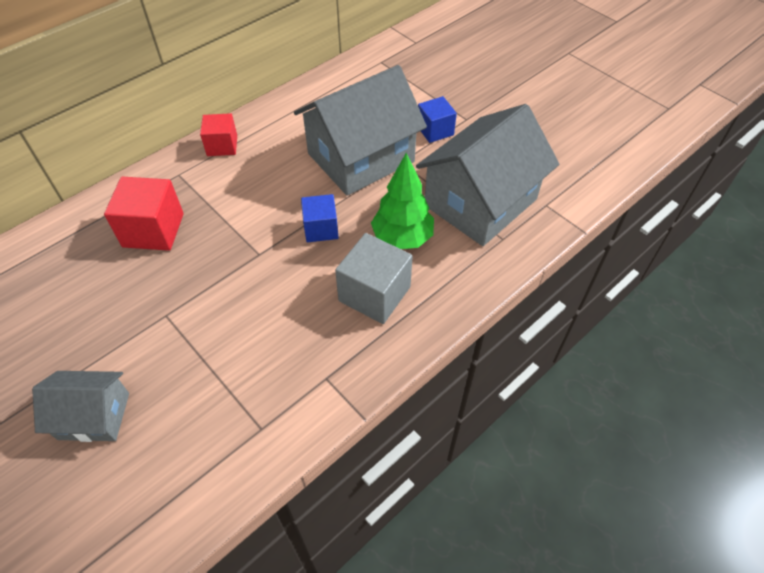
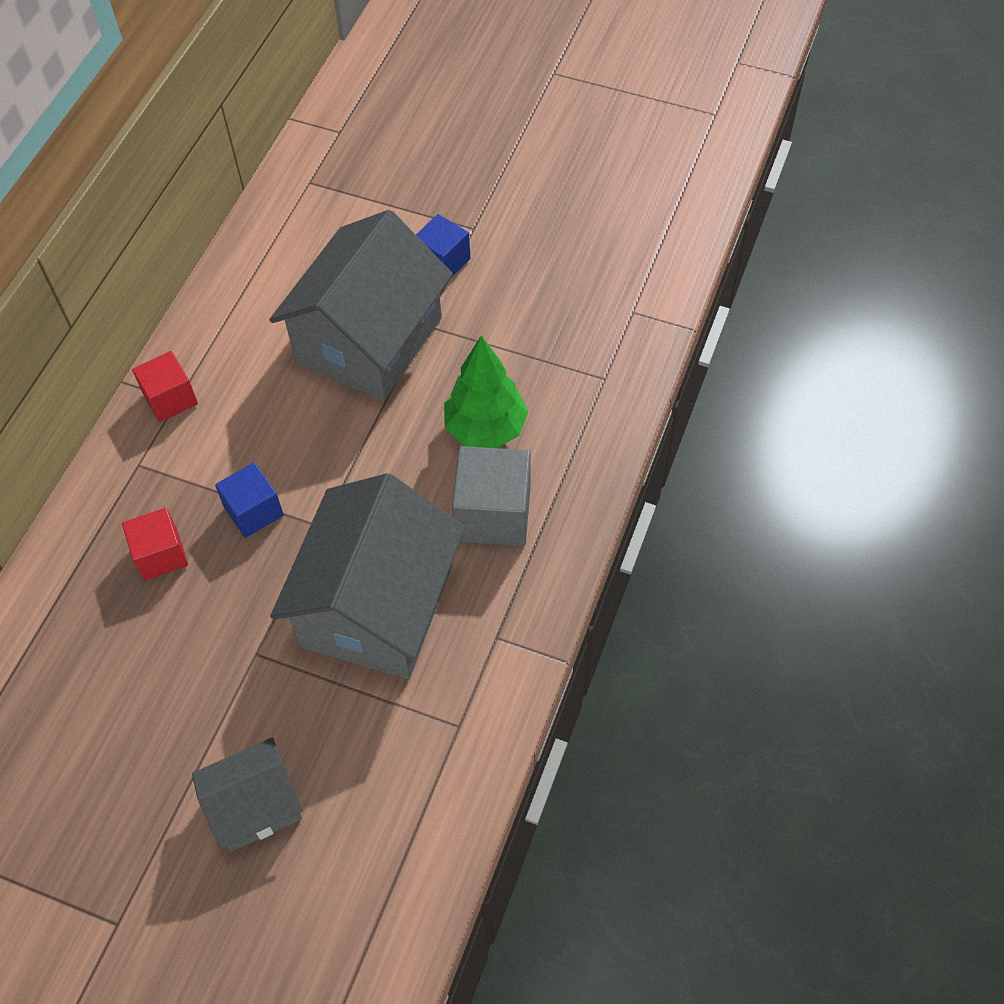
camera: 25 degrees left, 5 degrees up
(153, 230) = (160, 555): red cube -> red cube, size x0.64
(321, 229) = (378, 459): blue cube -> blue cube (253, 511)
(480, 202) = (553, 341): grey house -> grey house (377, 606)

